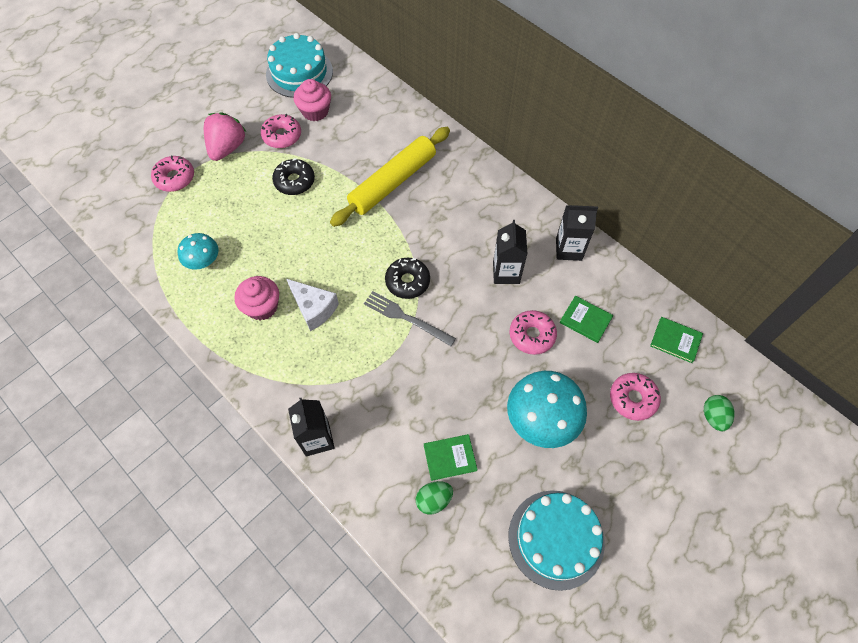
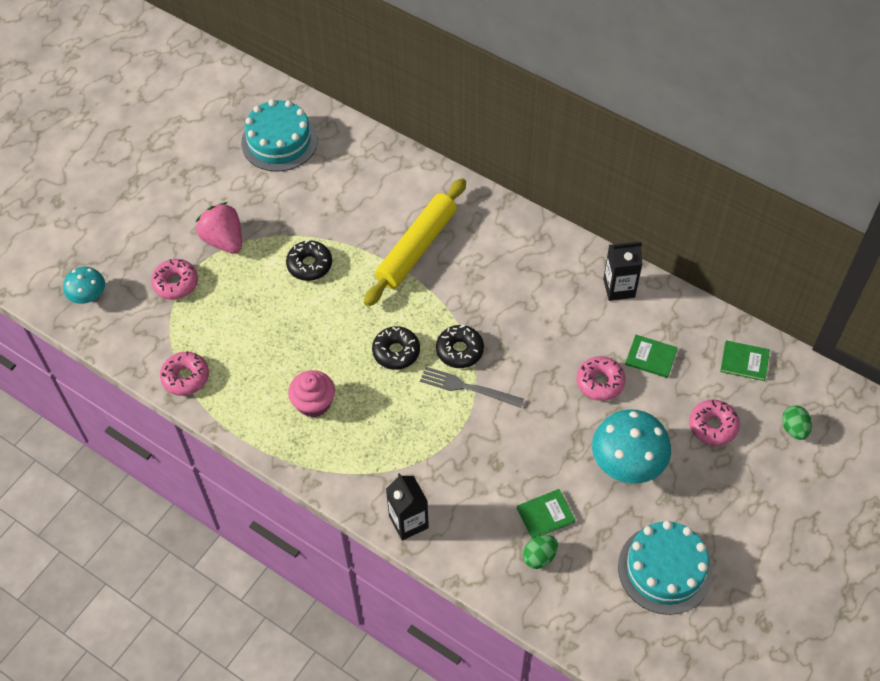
camera: 10 degrees left, 5 degrees down
(203, 261) = (236, 367): turquoise mushroom -> turquoise mushroom (88, 296)
(227, 148) = (224, 240): pink strawberry -> pink strawberry turned 45 degrees counterclockwise
(282, 136) = (281, 217): pink donut -> pink donut (185, 377)
(314, 308) = (369, 395): white cheese -> none
(315, 111) = (310, 183): pink cupcake -> none
(349, 272) = (396, 352): none -> black donut
(506, 272) = (559, 323): black carton -> none

